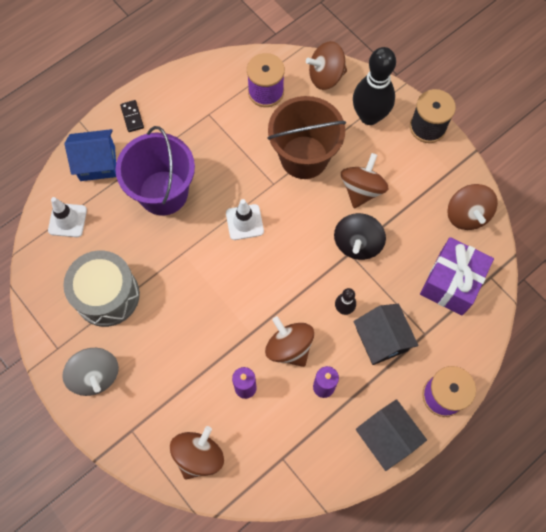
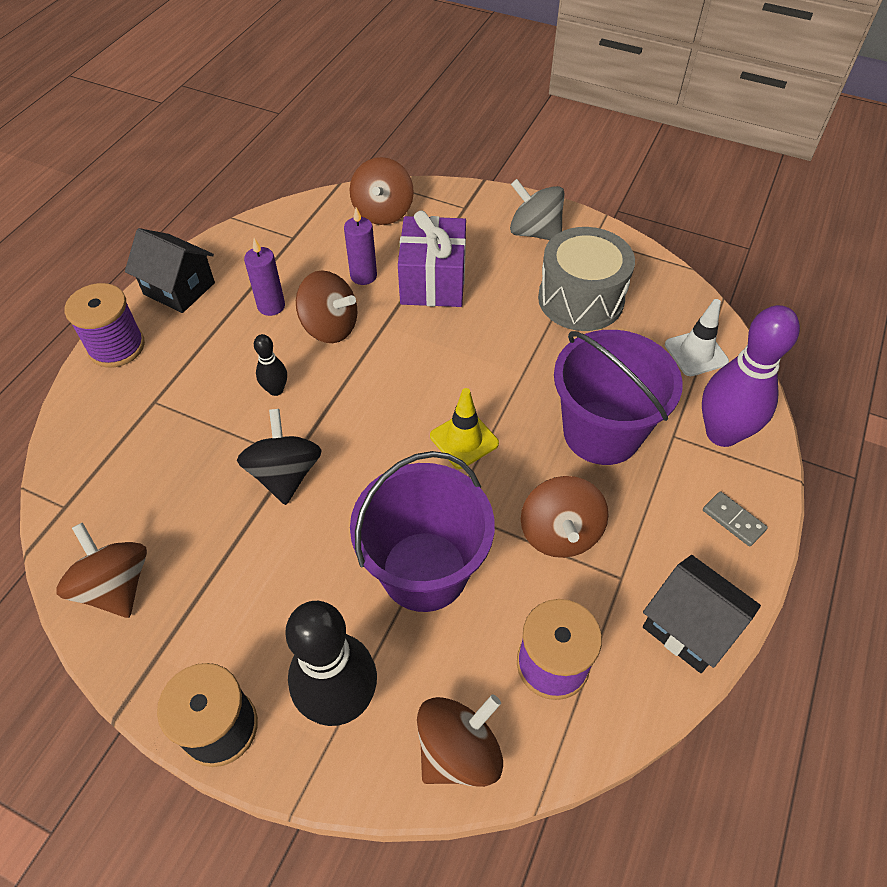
camera: 155 degrees right, 15 degrees down
(97, 163) = (722, 433): blue house -> purple bowling pin
(132, 117) = (733, 520): black domino -> grey domino
(244, 222) = (464, 440): white traffic cone -> yellow traffic cone
(304, 157) = (424, 571): brown bucket -> purple bucket
(361, 190) = (306, 556): brown spinning top -> brown spinning top (559, 533)
(381, 340) = (212, 374): black house -> black house (689, 627)
(451, 283) = (126, 475): purple gift -> purple gift (433, 281)

